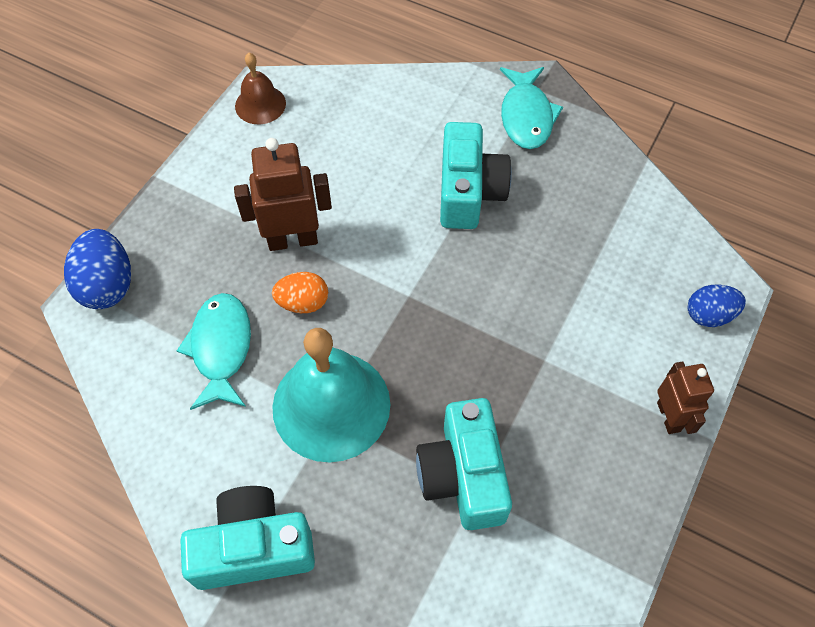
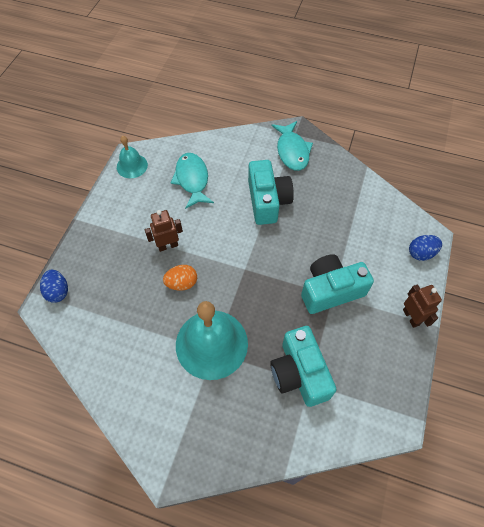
camera: 10 degrees left, 0 degrees up
(107, 285) = (58, 291): blue egg -> blue egg, size x0.66
(221, 348) = (137, 320): turquoise fish -> turquoise fish (192, 180)
(253, 547) = (181, 441): turquoise camera -> turquoise camera (331, 290)
(260, 104) = (132, 166): brown bell -> turquoise bell
(292, 240) = (168, 245): brown robot -> brown robot, size x0.65

